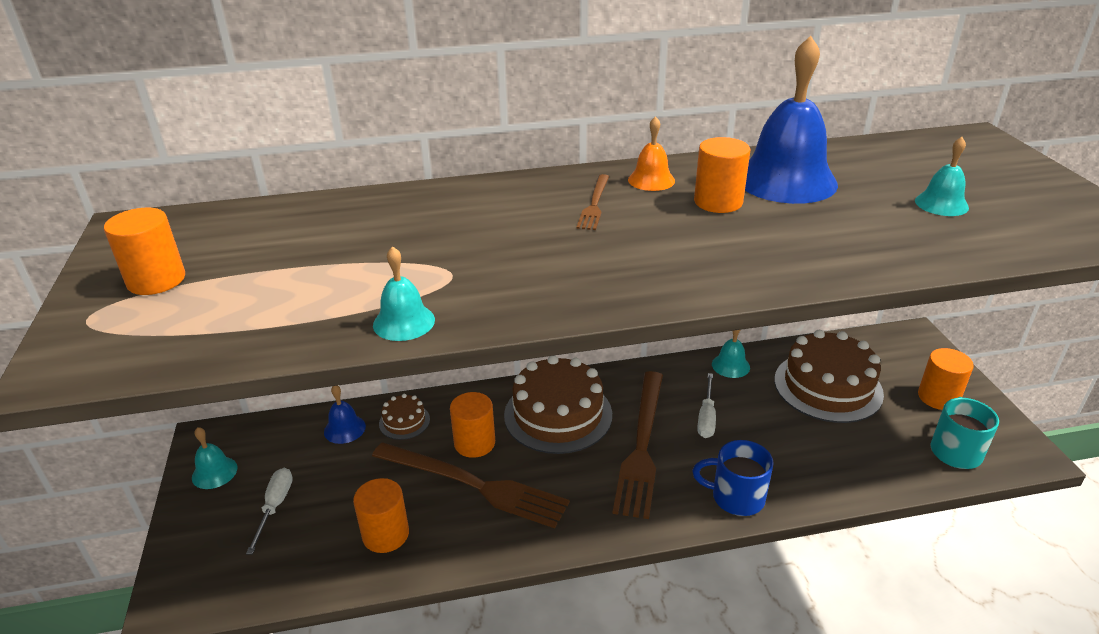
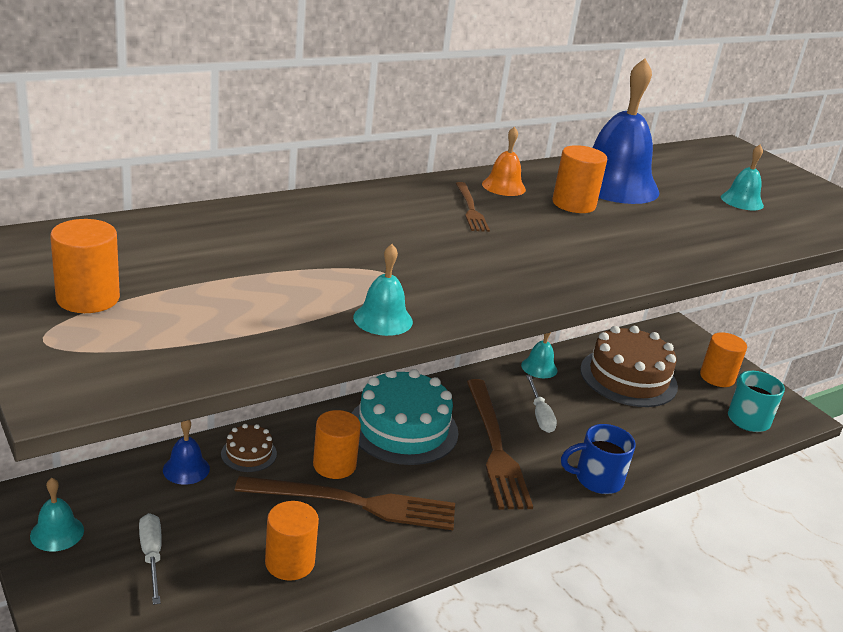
camera: 25 degrees left, 5 degrees down
(558, 414) = (403, 428): brown cake -> turquoise cake

